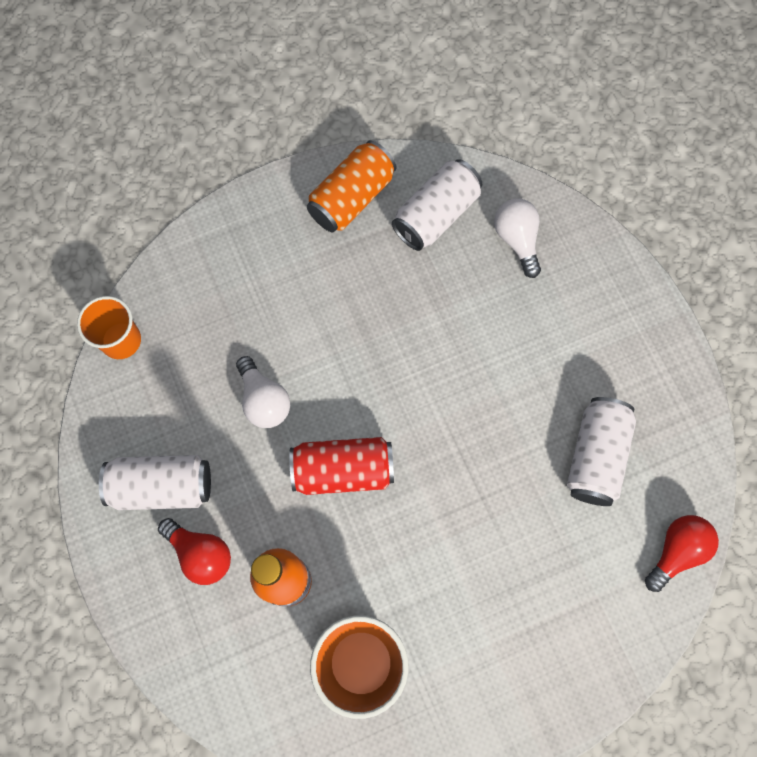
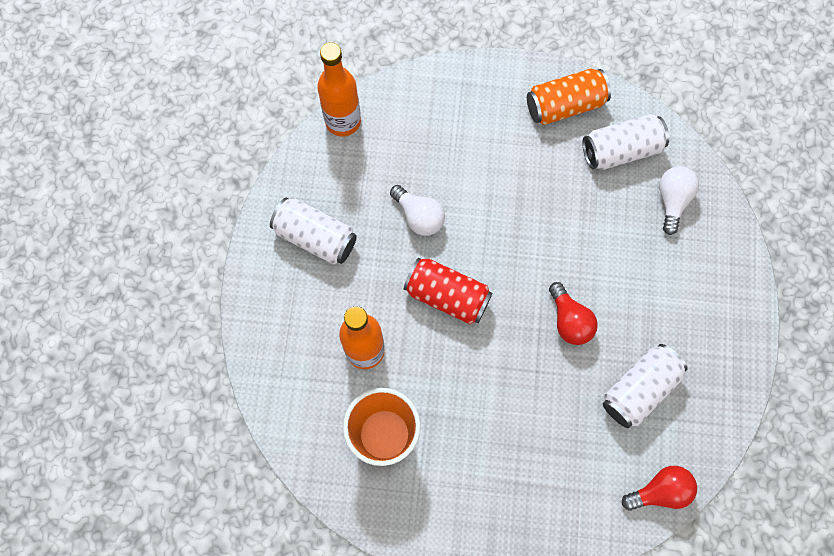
camera: 30 degrees right, 0 degrees up
(121, 340) = (343, 121): orange cup -> orange bottle
(200, 554) = (316, 298): red light bulb -> red light bulb (569, 320)
(264, 400) = (419, 216): white light bulb -> white light bulb turned 45 degrees counterclockwise

